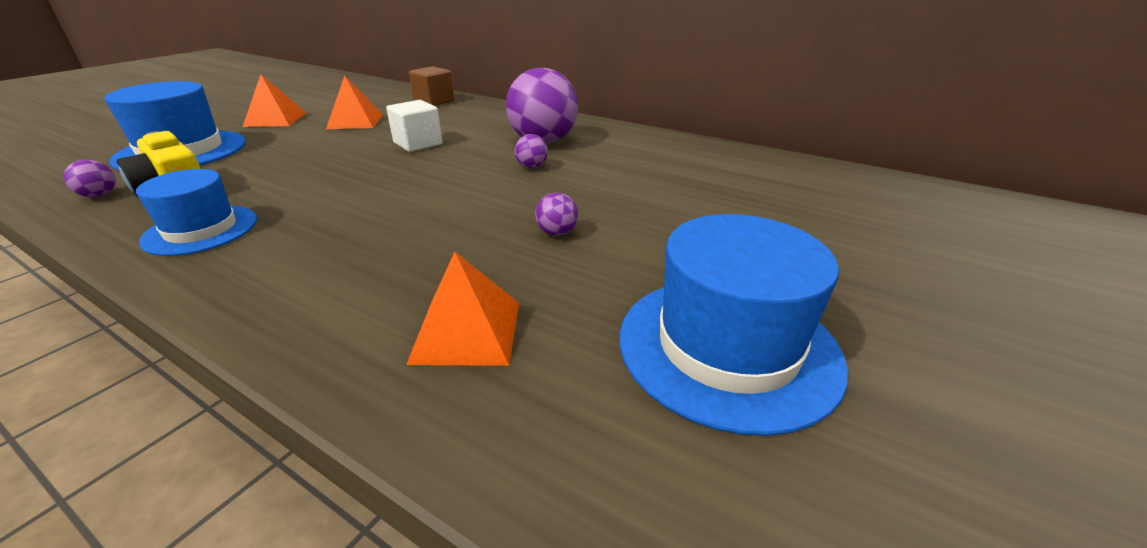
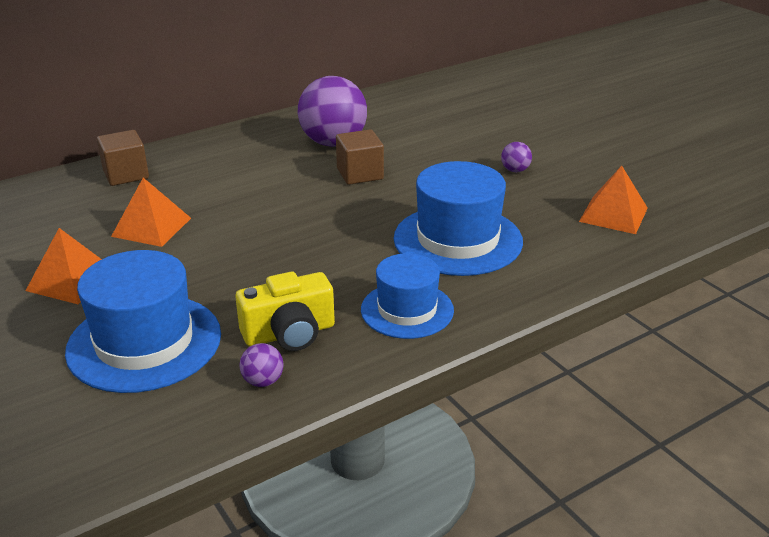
camera: 65 degrees left, 0 degrees up
(418, 143) = (276, 198): white cube -> none
(486, 162) = (360, 174): none -> brown cube
(532, 167) = (390, 158): purple ball -> none
(727, 347) = (656, 155): blue hat -> blue hat (458, 240)

